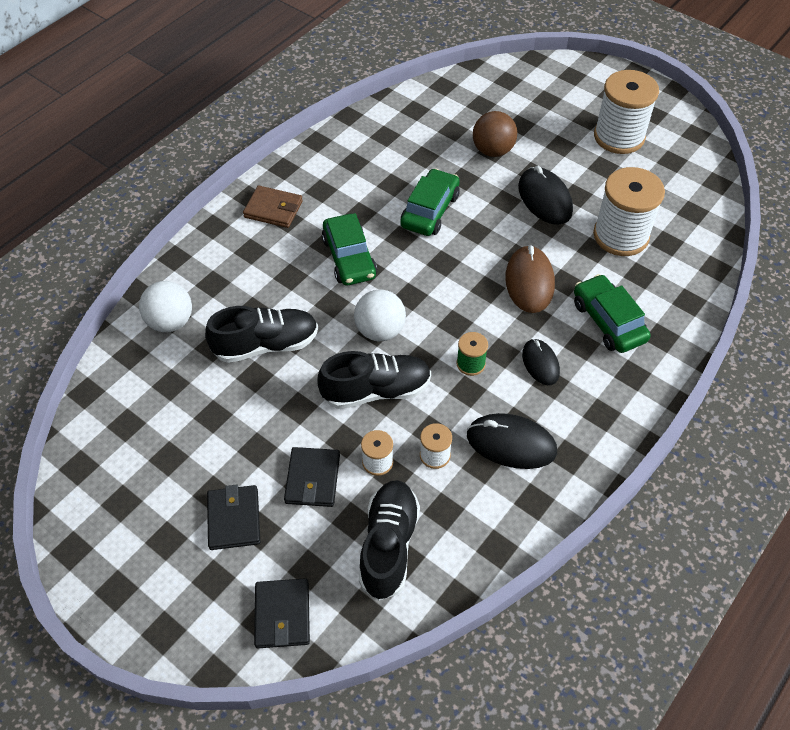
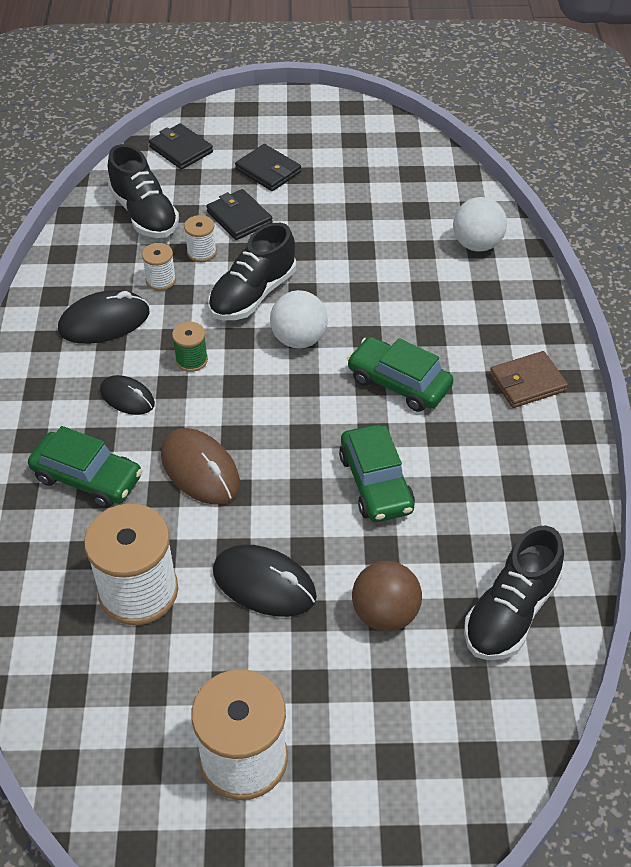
camera: 140 degrees right, 5 degrees down
(266, 345) = (380, 273): black shoe -> black shoe (510, 612)

